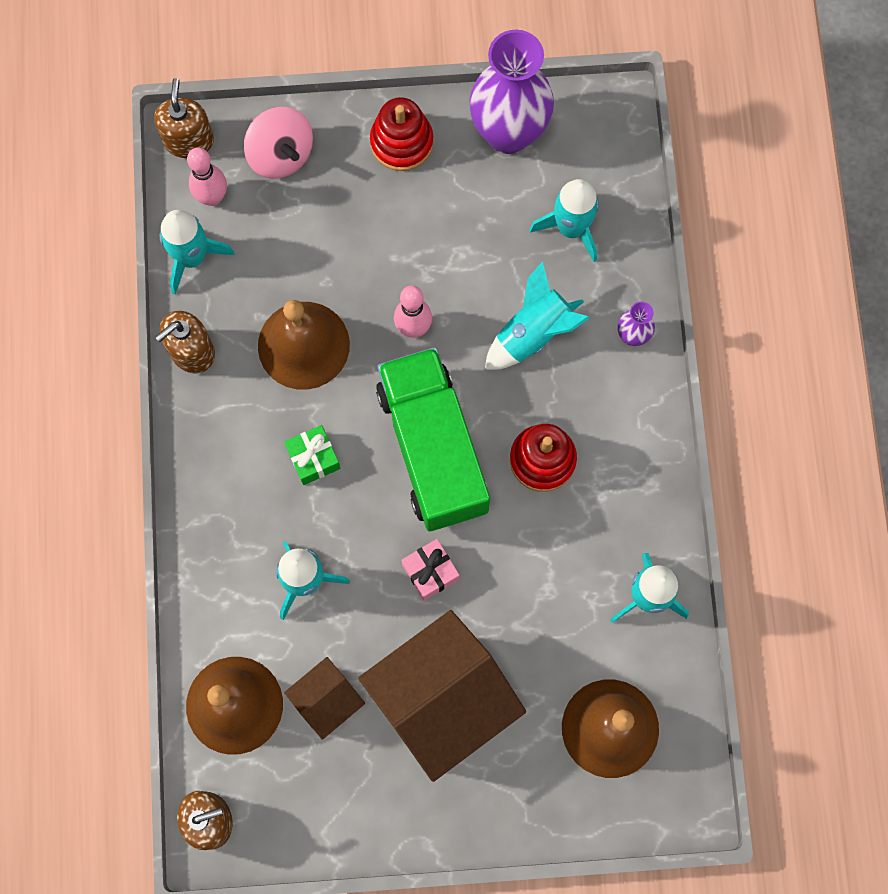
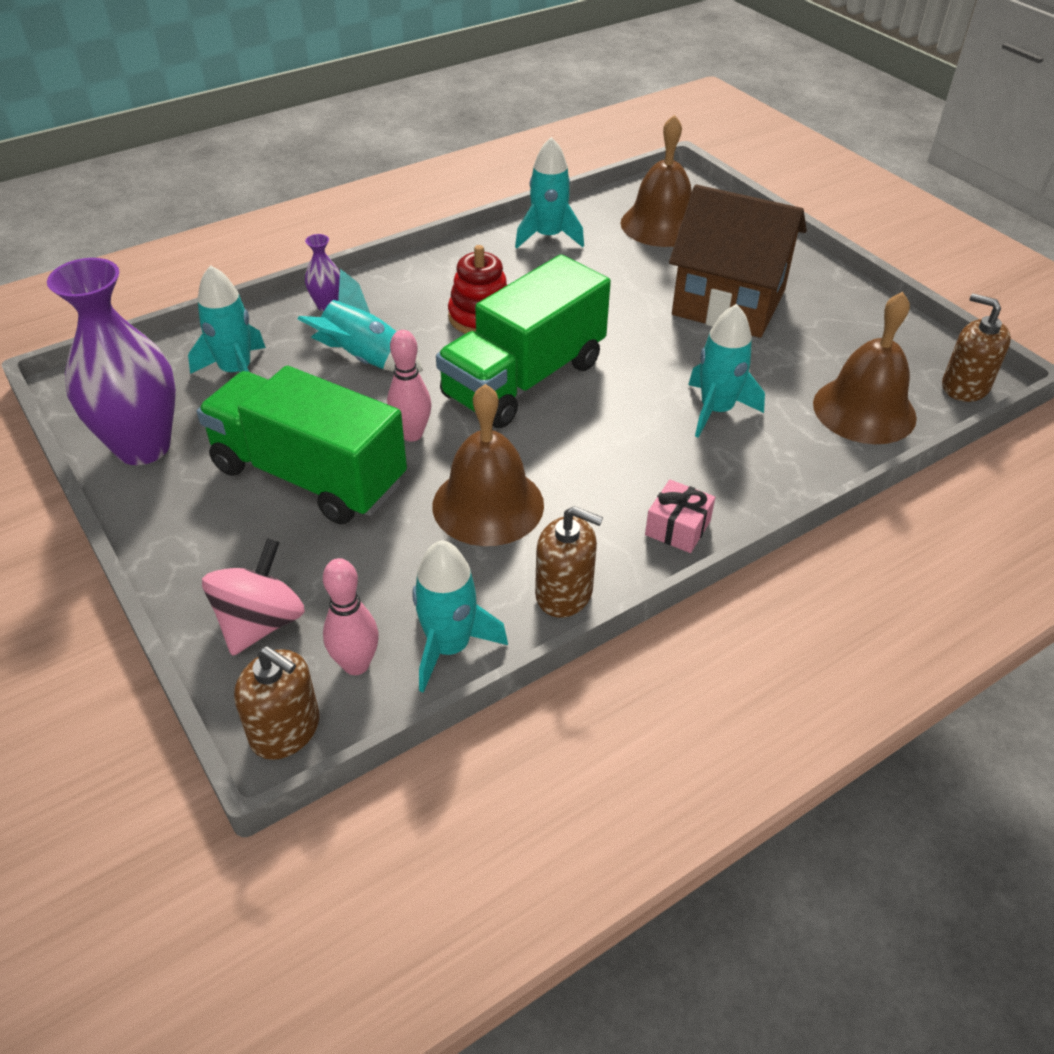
camera: 120 degrees left, 30 degrees down
(188, 140) = (285, 729): brown soap dispenser -> brown soap dispenser turned 120 degrees counterclockwise
(313, 458) = (599, 450): green gift -> none
(327, 700) = (798, 360): brown house -> none
(401, 142) = (192, 523): red stacking toy -> none
(408, 236) = (309, 475): none -> green truck
(430, 572) = (634, 343): pink gift -> pink gift (677, 528)

